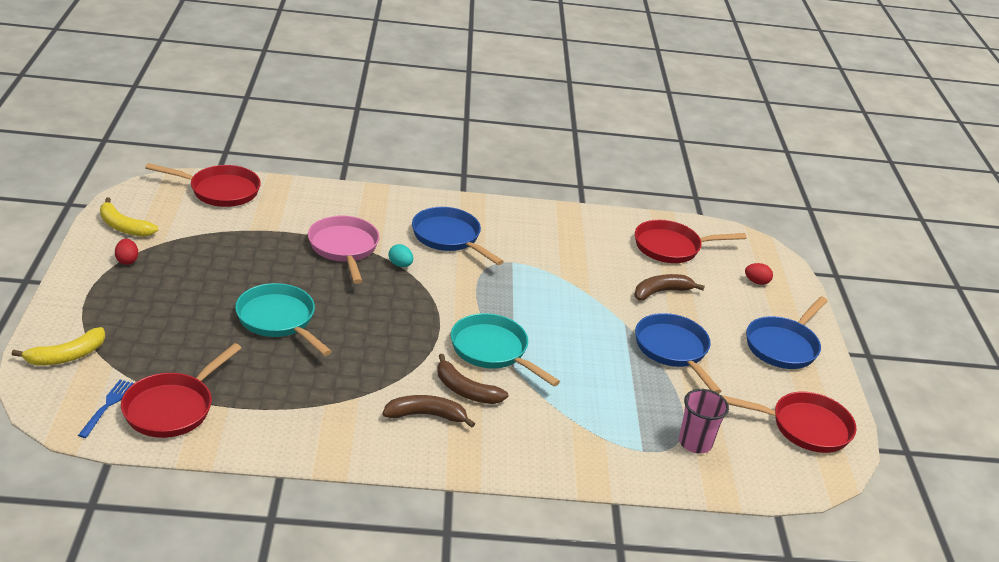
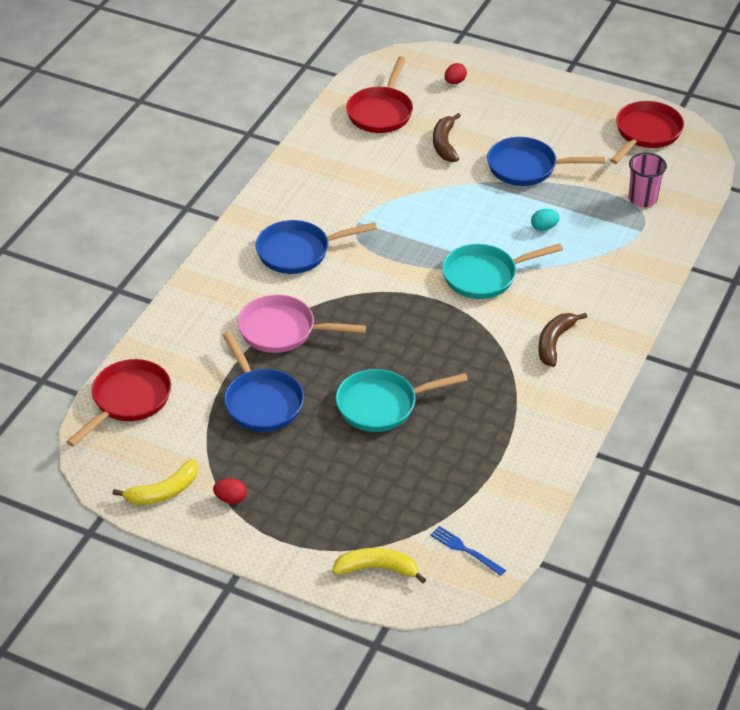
camera: 60 degrees left, 10 degrees up
(67, 356) = (377, 569): yellow banana -> yellow banana turned 75 degrees counterclockwise
(172, 408) = (484, 505): red pan -> none
(400, 265) = (329, 298): turquoise egg -> turquoise egg (544, 227)
(465, 390) = (531, 309): brown banana -> none
(783, 346) = (546, 103): blue pan -> blue pan (261, 402)

